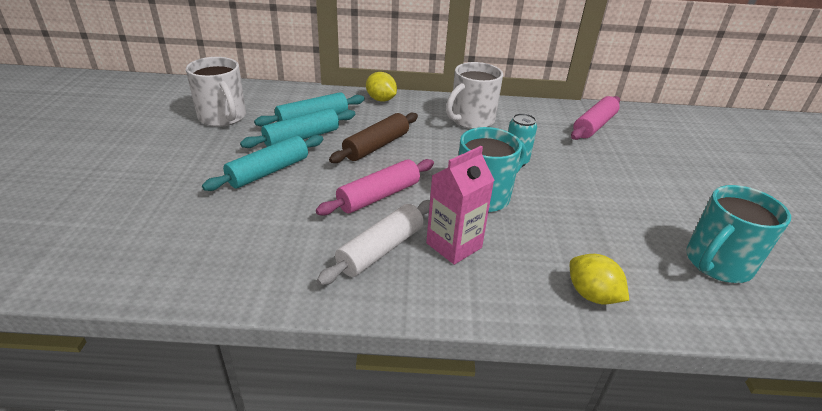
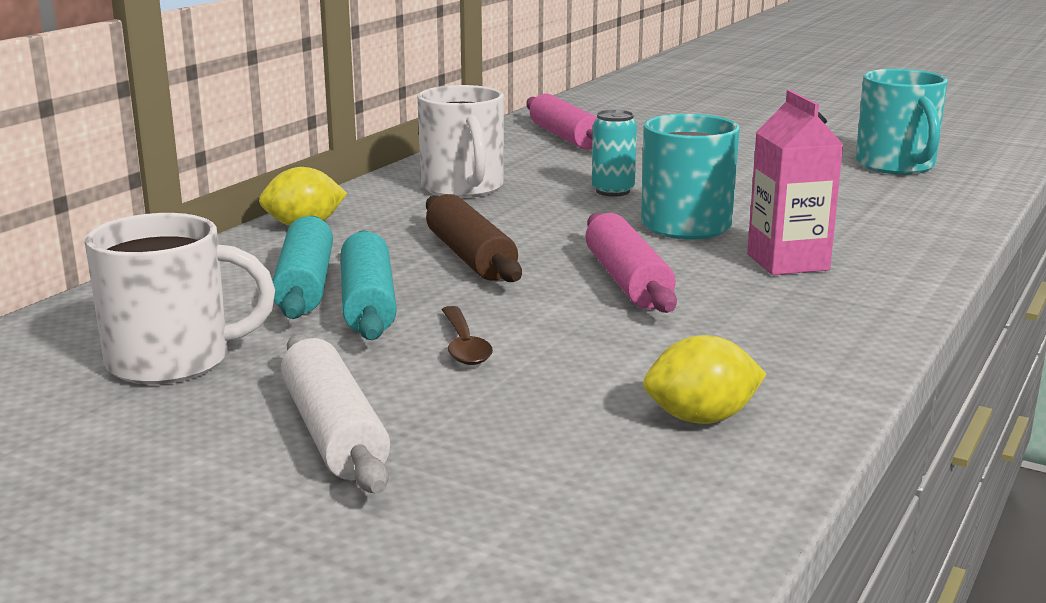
camera: 60 degrees left, 15 degrees down
(268, 171) = (464, 345): turquoise rolling pin -> brown spoon
(381, 249) = (768, 302): white rolling pin -> white rolling pin (334, 432)
(592, 295) = (922, 223): yellow lemon -> yellow lemon (701, 418)

